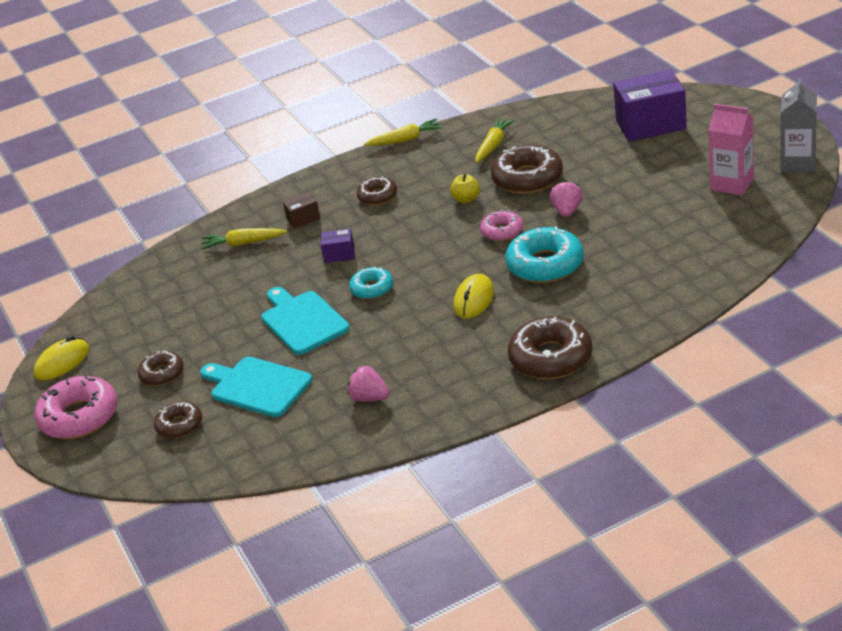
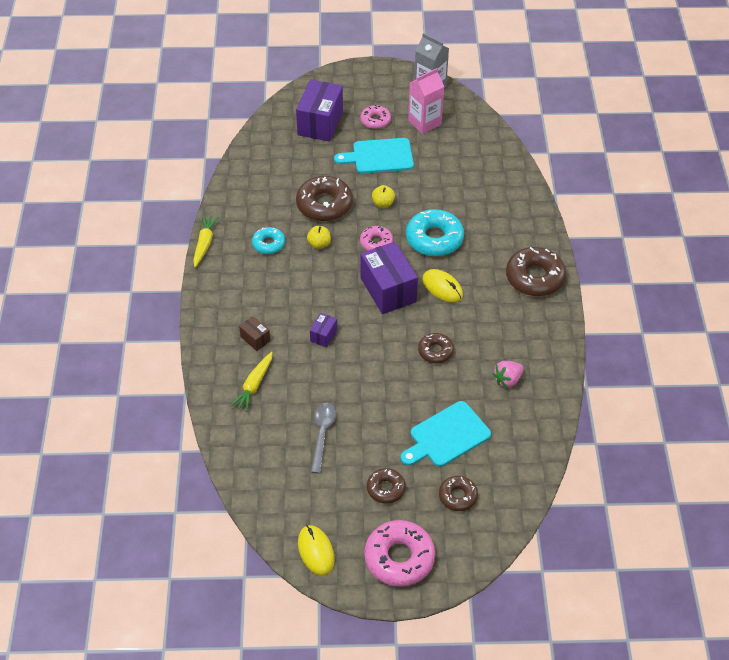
camera: 70 degrees left, 15 degrees up
(208, 307) = (322, 434): none -> grey spoon
(302, 321) = (389, 384): turquoise cutting board -> turquoise cutting board (379, 156)
(303, 219) = (255, 339): brown box -> brown box turned 45 degrees counterclockwise
(372, 289) = (383, 333): turquoise donut -> turquoise donut (268, 244)
(377, 196) = (266, 287): brown donut -> brown donut (435, 351)
(438, 266) = (388, 290): none -> purple box
(493, 146) = (264, 203): yellow carrot -> none
(567, 211) = (383, 203): pink strawberry -> yellow apple
(696, 153) = (375, 120): none -> pink donut

